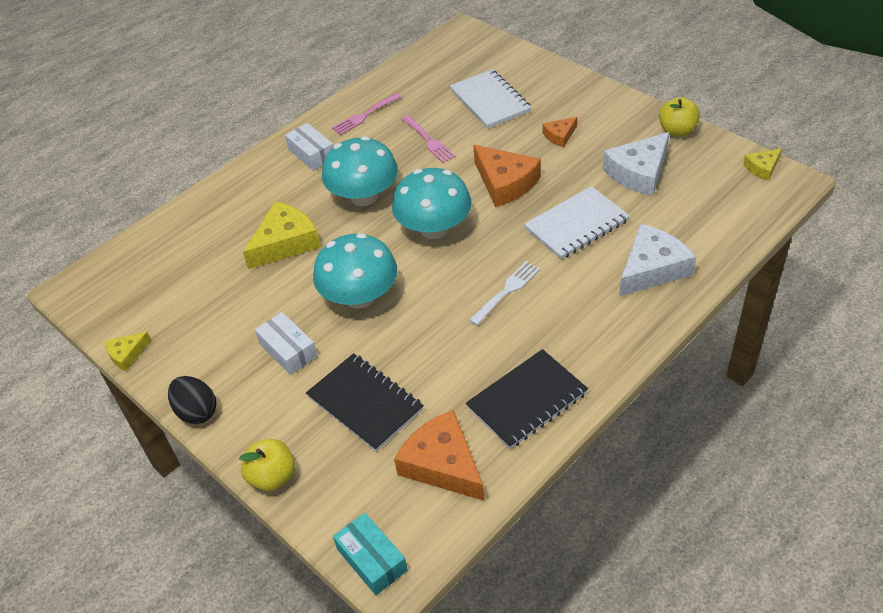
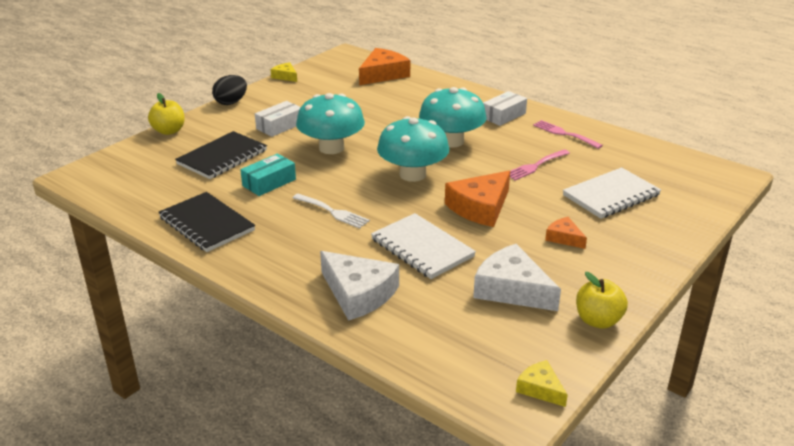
camera: 80 degrees right, 15 degrees down
(285, 243) = (392, 115): yellow cheese -> none
(372, 559) = (89, 169): turquoise box -> turquoise box (269, 182)
(442, 464) = (157, 190): orange cheese -> orange cheese (383, 74)

